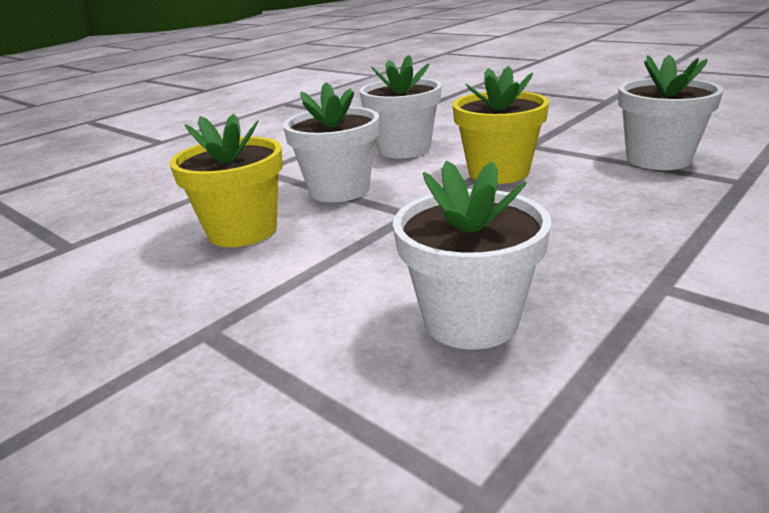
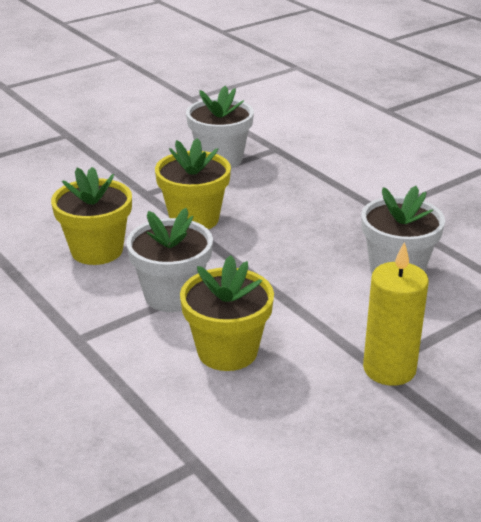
camera: 80 degrees left, 5 degrees up
(200, 342) = (389, 369): none -> yellow candle
(404, 149) = (97, 250): white flower pot -> yellow flower pot

